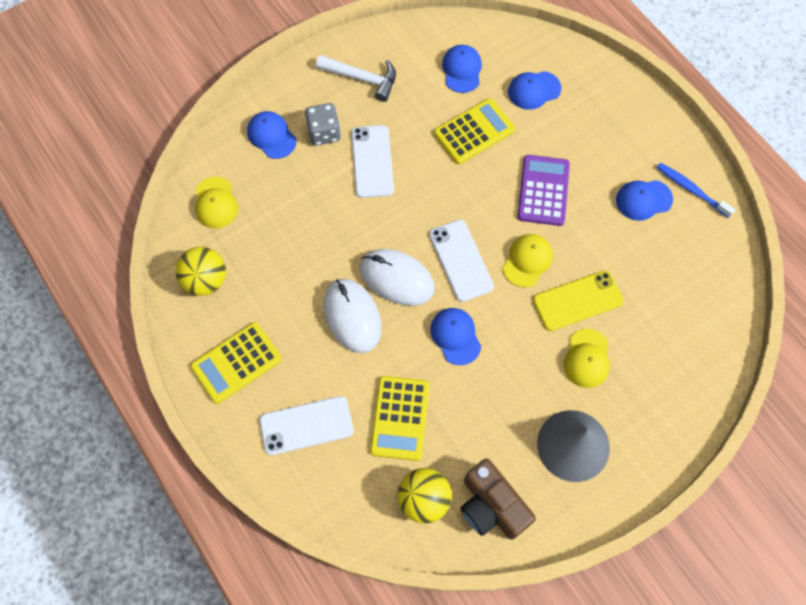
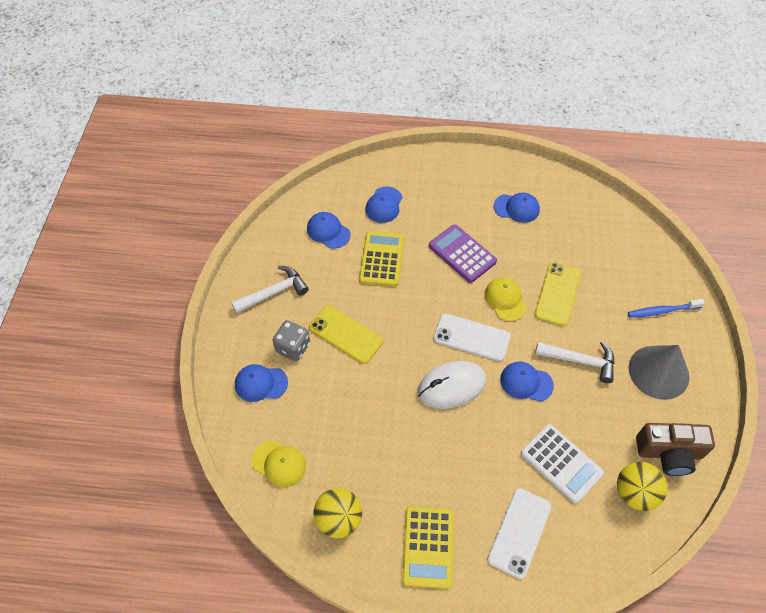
camera: 50 degrees left, 10 degrees down
(352, 316) = (457, 437): white mouse -> none
(372, 161) = (346, 334): white phone -> yellow phone
(400, 418) = (561, 463): yellow calculator -> white calculator
(520, 368) = (580, 361): none -> white hammer
(587, 358) = (603, 319): yellow cap -> none
(643, 200) = (516, 208): blue cap -> blue cap turned 105 degrees counterclockwise
(691, 189) = (531, 180): blue toothbrush -> blue toothbrush (662, 311)

